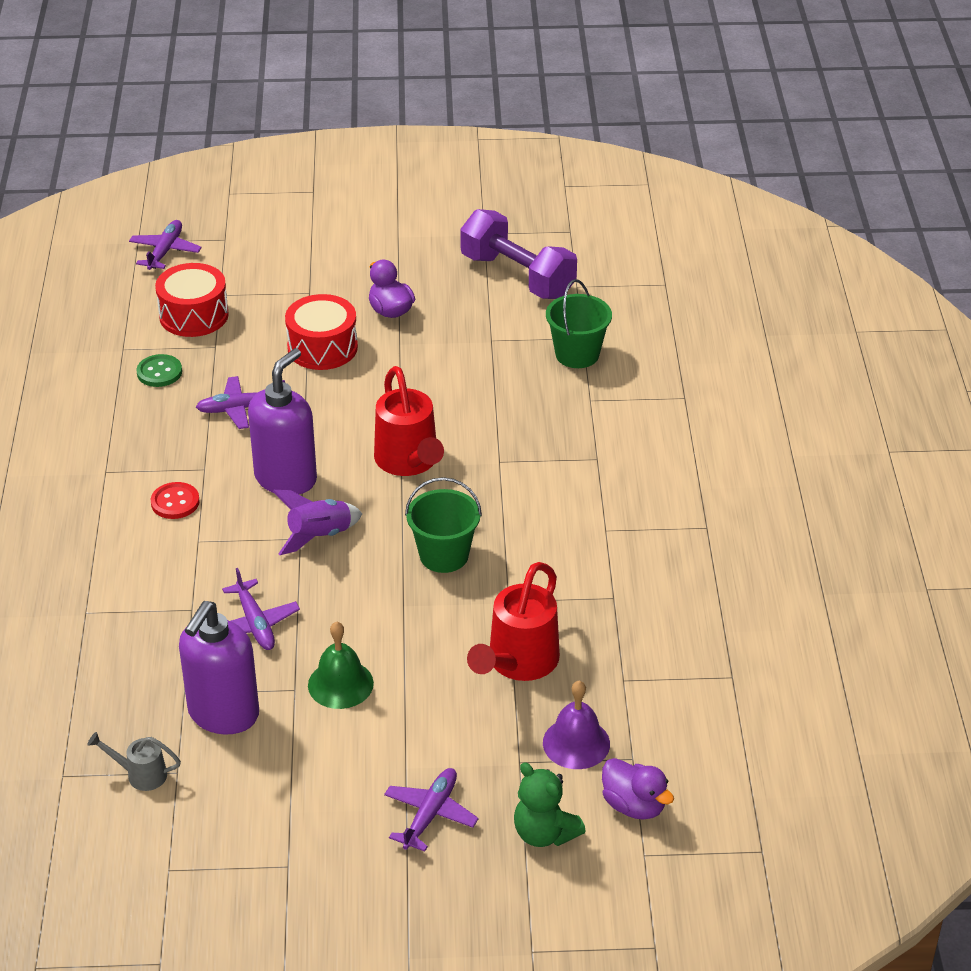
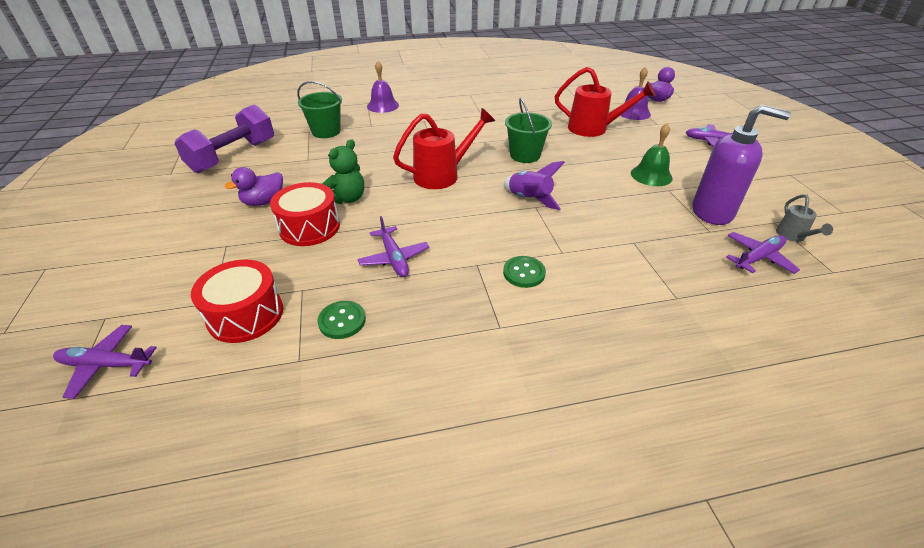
camera: 100 degrees left, 0 degrees up
(175, 502) = (524, 273): red button -> green button
(255, 623) = (626, 212): purple plane -> purple plane (758, 258)
(286, 478) = (475, 221): purple soap dispenser -> none
(544, 833) = (693, 115): green teddy bear -> green teddy bear (347, 198)
(668, 415) = (383, 106): none -> purple bell

